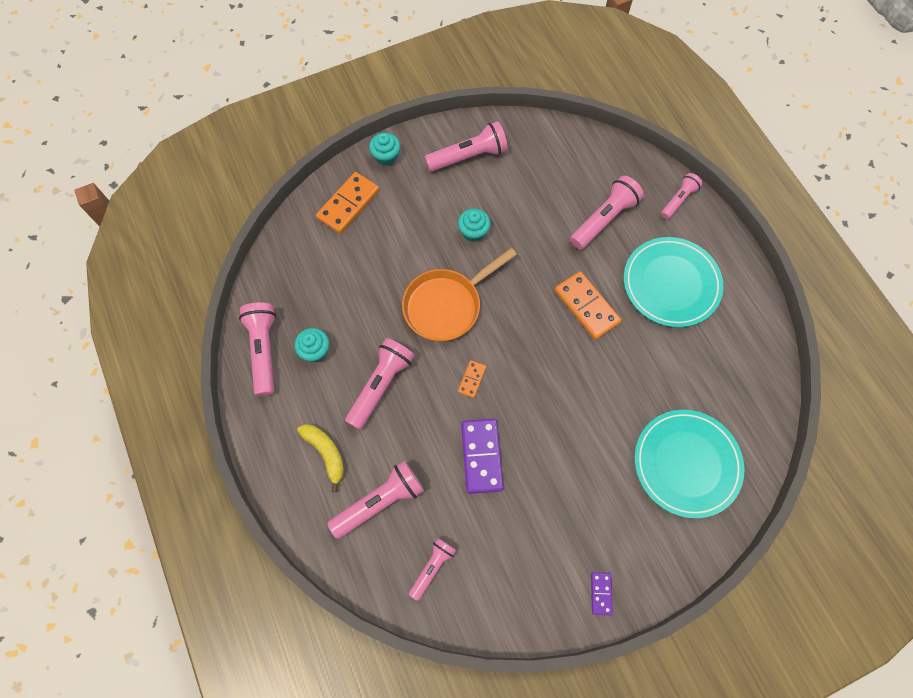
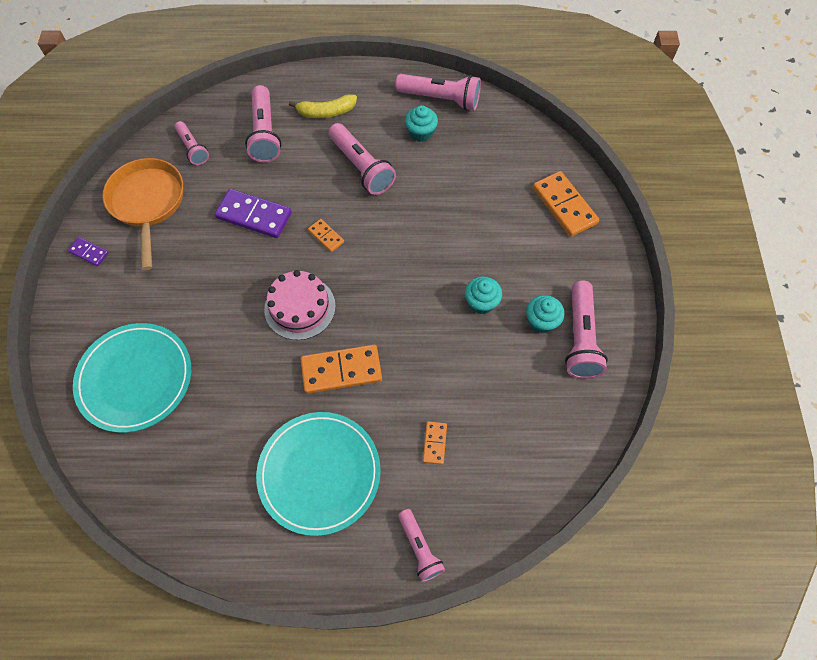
camera: 115 degrees right, 5 degrees down
(386, 156) = (611, 258): turquoise cupcake -> turquoise cupcake (541, 321)
(446, 305) = (411, 246): orange pan -> orange pan (148, 203)
(551, 365) = (300, 307): none -> pink cake
(604, 219) = (434, 443): pink flashlight -> orange domino

